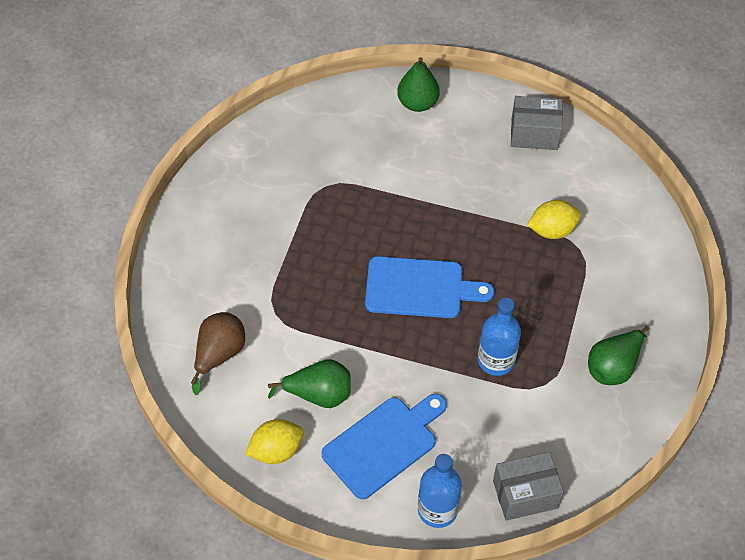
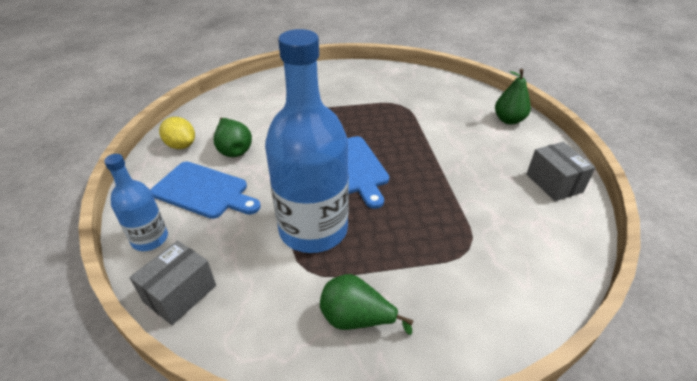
camera: 65 degrees right, 15 degrees down
(219, 354) = (245, 105): brown pear -> none
(496, 360) = (313, 229): blue bottle -> blue bottle, size x1.98
(525, 494) = (180, 293): grey box -> grey box turned 75 degrees clockwise
(552, 230) = (471, 223): yellow lemon -> none

